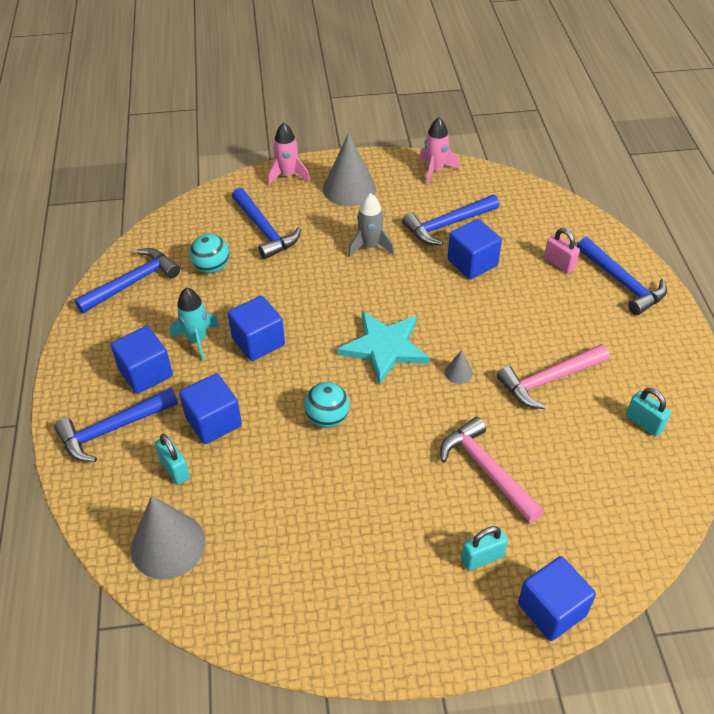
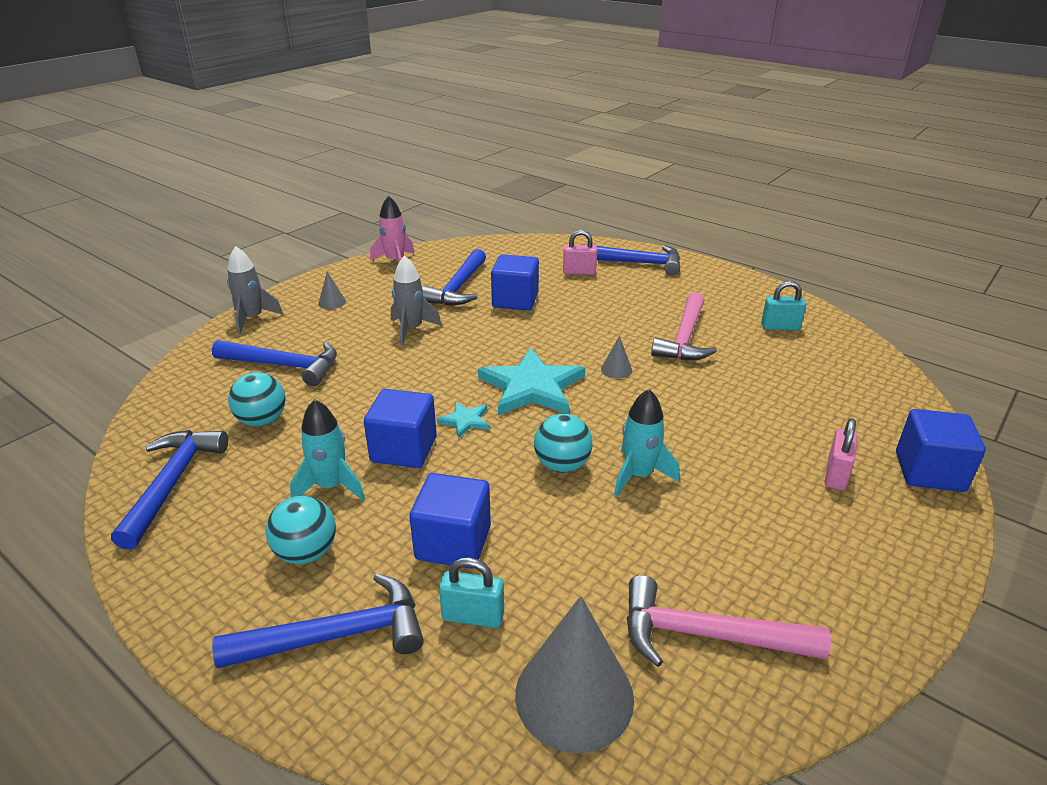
camera: 45 degrees left, 15 degrees down
(112, 429) = (337, 635): blue hammer -> blue hammer turned 120 degrees counterclockwise
(146, 373) = (306, 553): blue cube -> turquoise ball
(287, 175) = (252, 319): pink rocket -> grey rocket
(314, 345) = (465, 421): none -> turquoise star
(349, 188) = (332, 302): grey cone -> grey cone, size x0.44
(360, 459) = (639, 475): none -> turquoise rocket
(482, 558) = (835, 475): turquoise padlock -> pink padlock
(486, 470) = (739, 416): pink hammer -> pink hammer (706, 635)

